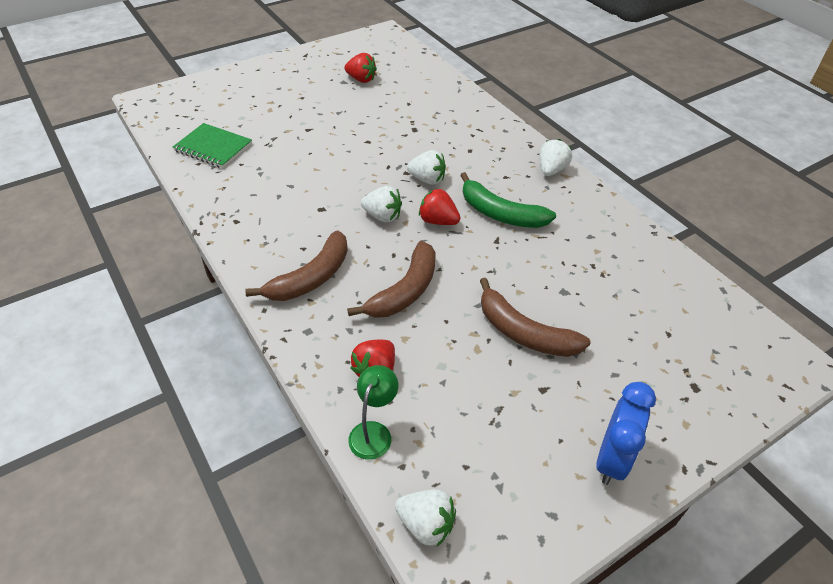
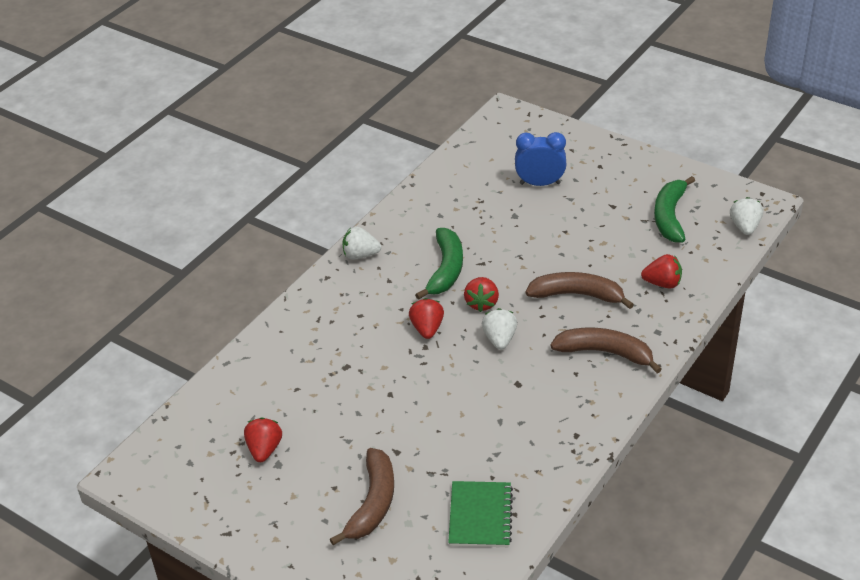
camera: 110 degrees left, 5 degrees down
(373, 432) = (708, 267): green lamp -> none
(427, 179) = (427, 329): white strawberry -> red strawberry
(493, 441) = (670, 216): none -> green banana
(524, 332) = (571, 225): brown banana -> brown banana (372, 503)
(612, 459) = (641, 170): blue clock -> blue clock (540, 183)

